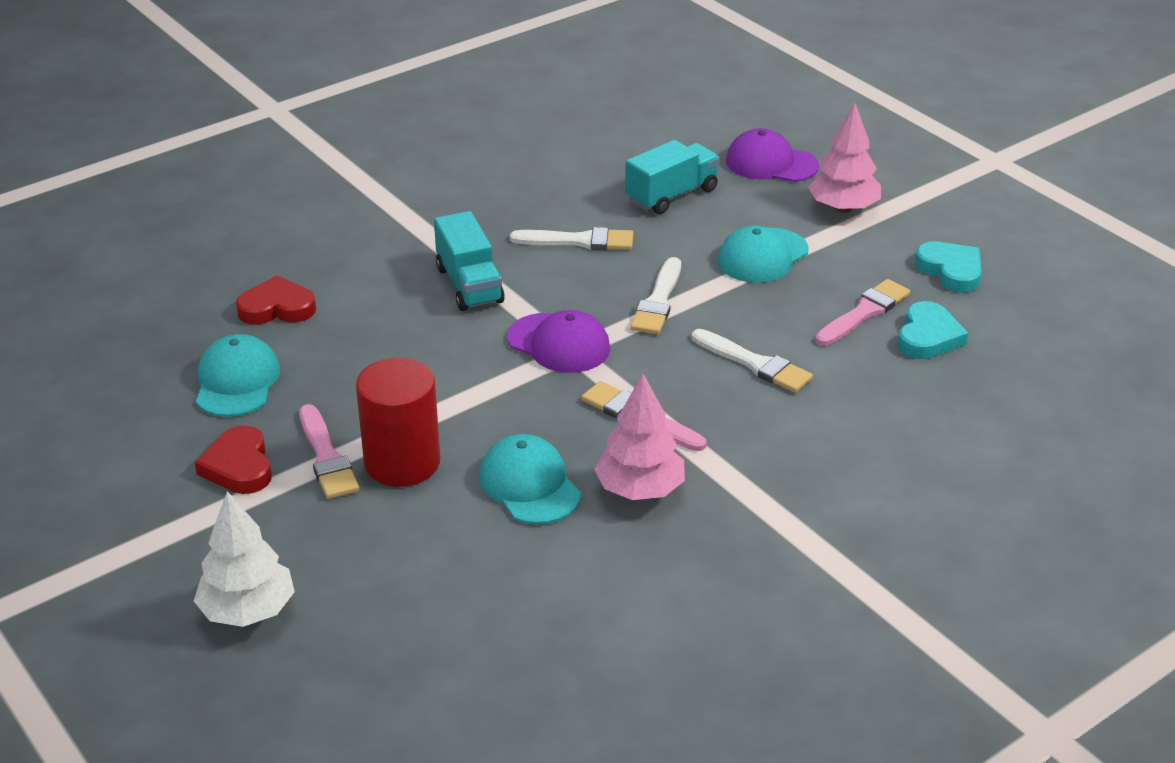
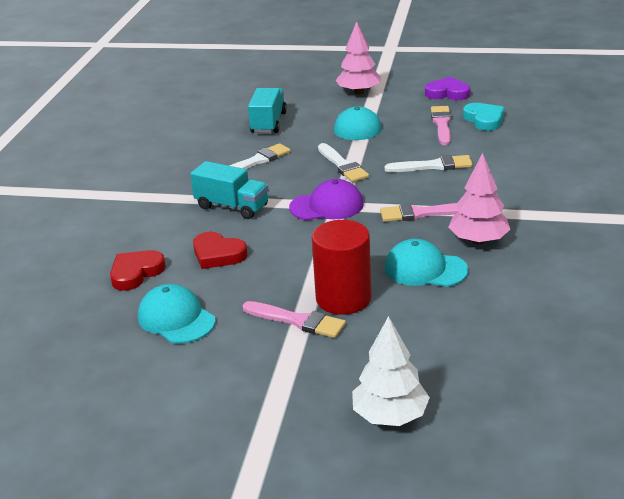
camera: 40 degrees left, 5 degrees down
(239, 466) = (254, 355): red heart -> red heart (218, 254)
(771, 163) = (293, 90): purple cap -> none
(951, 271) = (447, 93): turquoise heart -> purple heart

